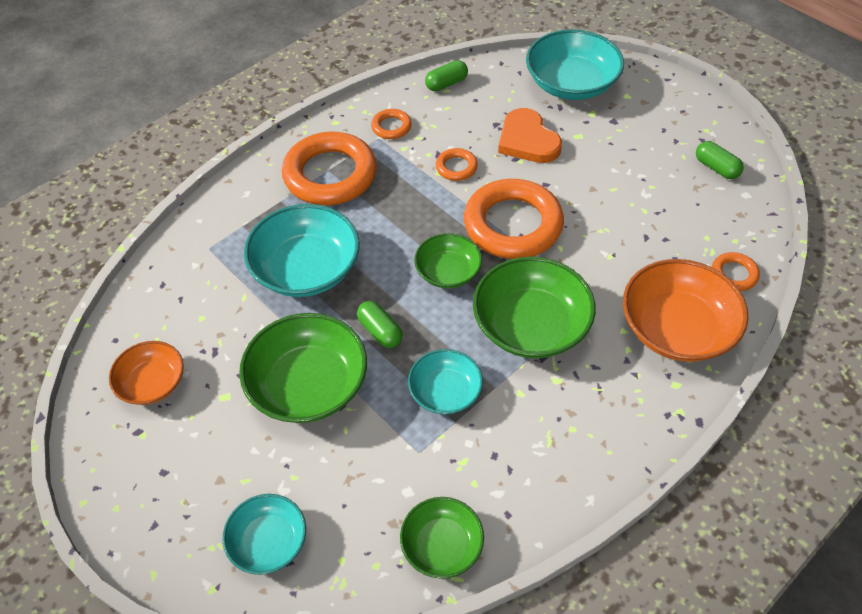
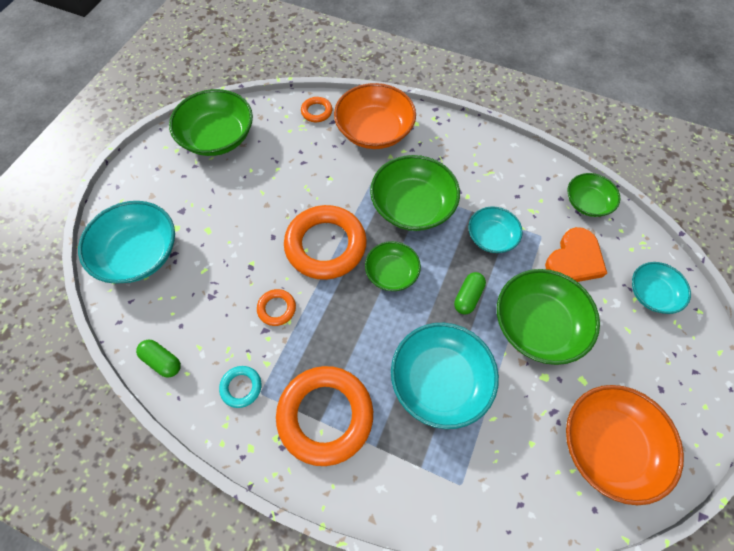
camera: 115 degrees left, 10 degrees up
(152, 383) = (608, 446): orange bowl -> orange bowl, size x1.69
(391, 127) = (241, 387): orange ring -> turquoise ring
(527, 140) = (225, 265): orange heart -> orange heart (574, 259)
(716, 168) = (218, 137): green capsule -> green bowl

